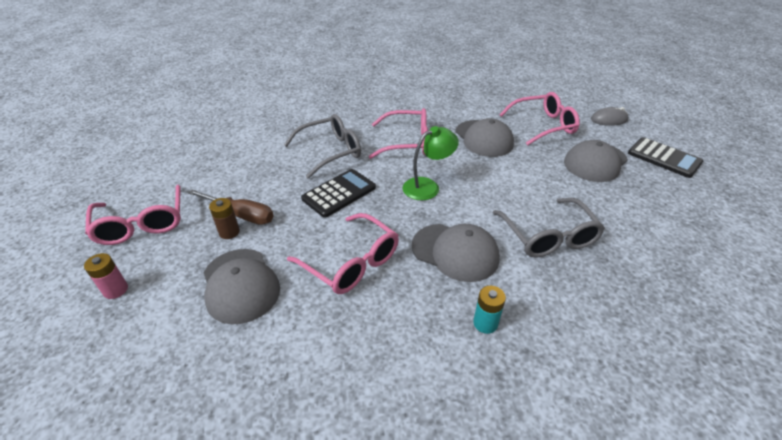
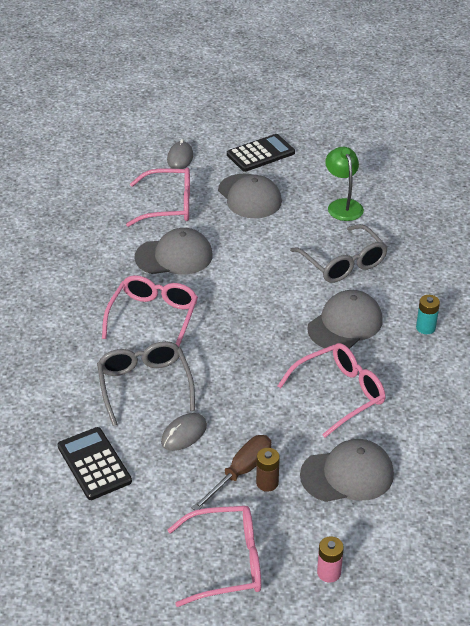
camera: 75 degrees left, 0 degrees up
(282, 178) = (184, 434): none -> grey mouse
(339, 193) = (231, 388): black calculator -> black calculator (94, 464)
(427, 186) = (244, 319): green lamp -> green lamp (343, 205)
(543, 125) = (169, 206): pink glasses -> pink glasses turned 90 degrees clockwise
(548, 237) = (343, 263): grey glasses -> grey glasses turned 60 degrees clockwise

